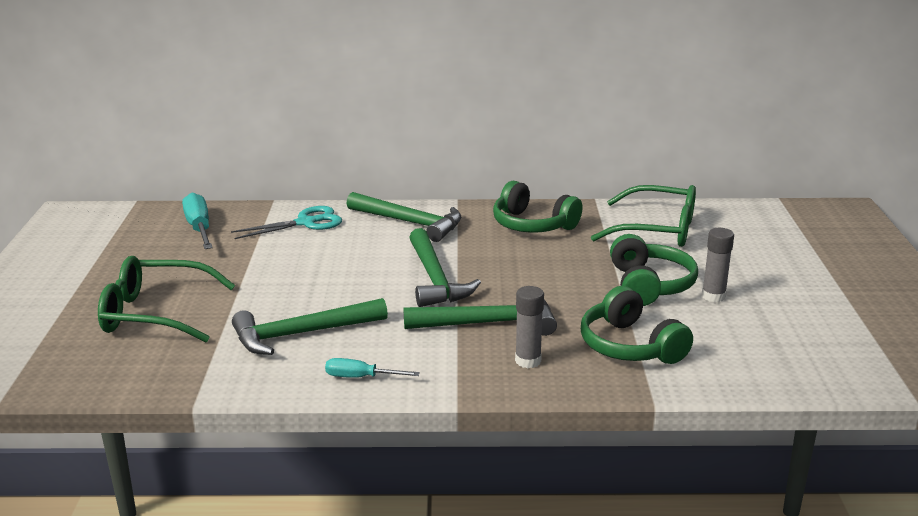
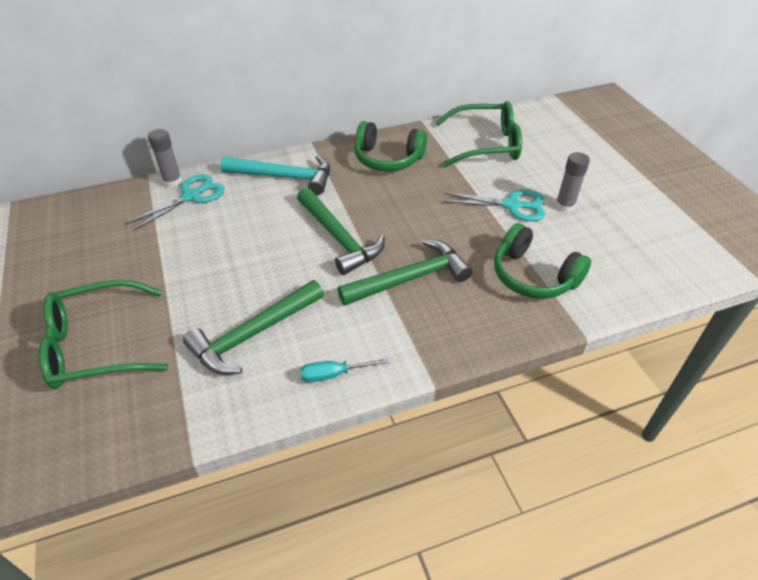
camera: 20 degrees left, 20 degrees up
(199, 228) = (91, 224): turquoise screwdriver -> none
(410, 222) = (285, 177): green hammer -> turquoise hammer
(528, 361) = (464, 314): grey glue stick -> grey glue stick (172, 182)
(649, 285) = (512, 205): green headphones -> turquoise scissors

